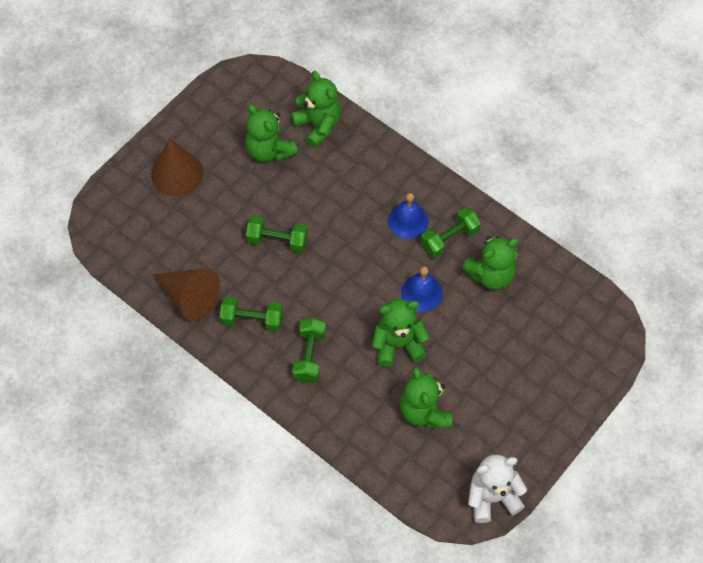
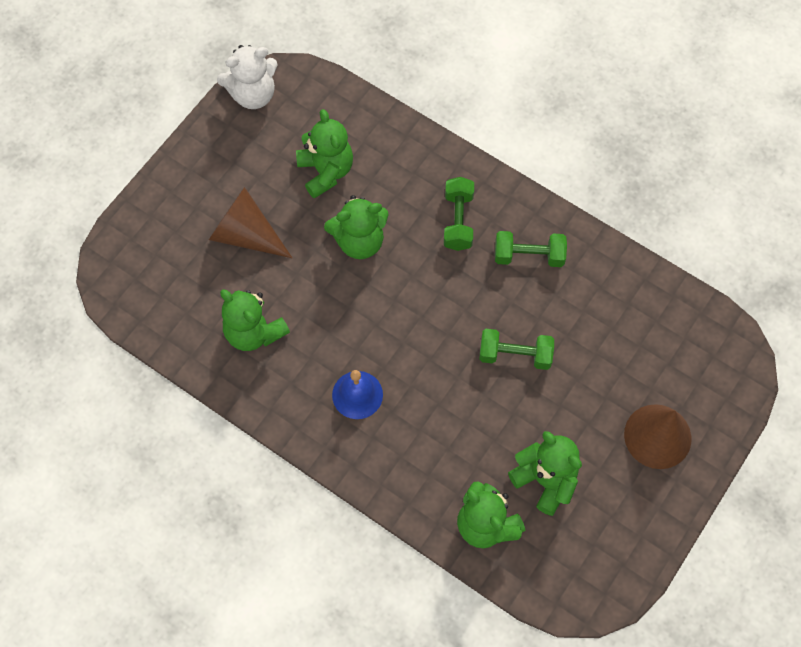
camera: 175 degrees right, 5 degrees up
(189, 297) = (606, 276): brown cone -> brown cone (246, 234)
(421, 292) = (336, 304): blue bell -> none
(449, 239) = (305, 374): green dumbbell -> none
(491, 275) = (254, 332): green teddy bear -> green teddy bear turned 105 degrees counterclockwise

